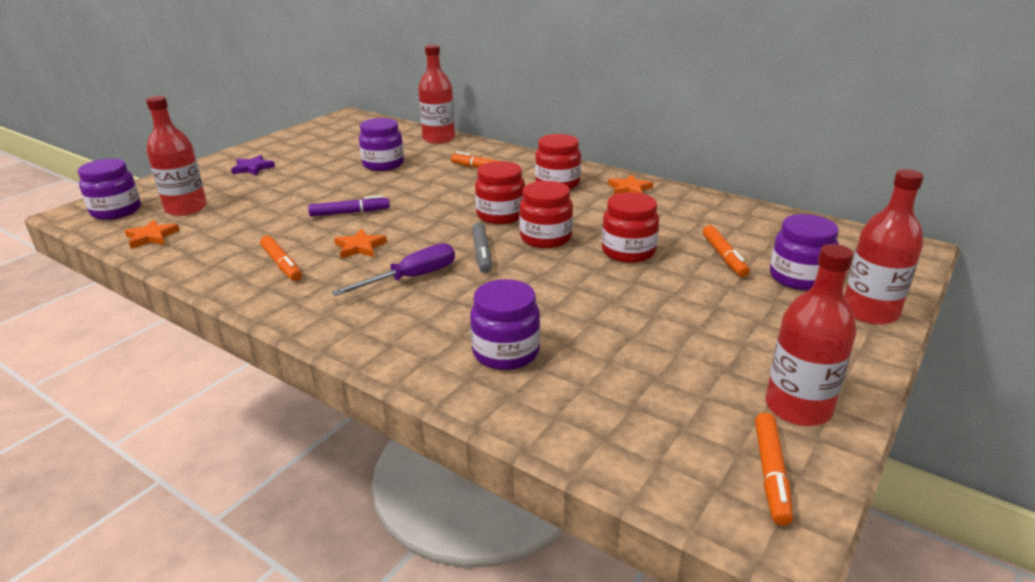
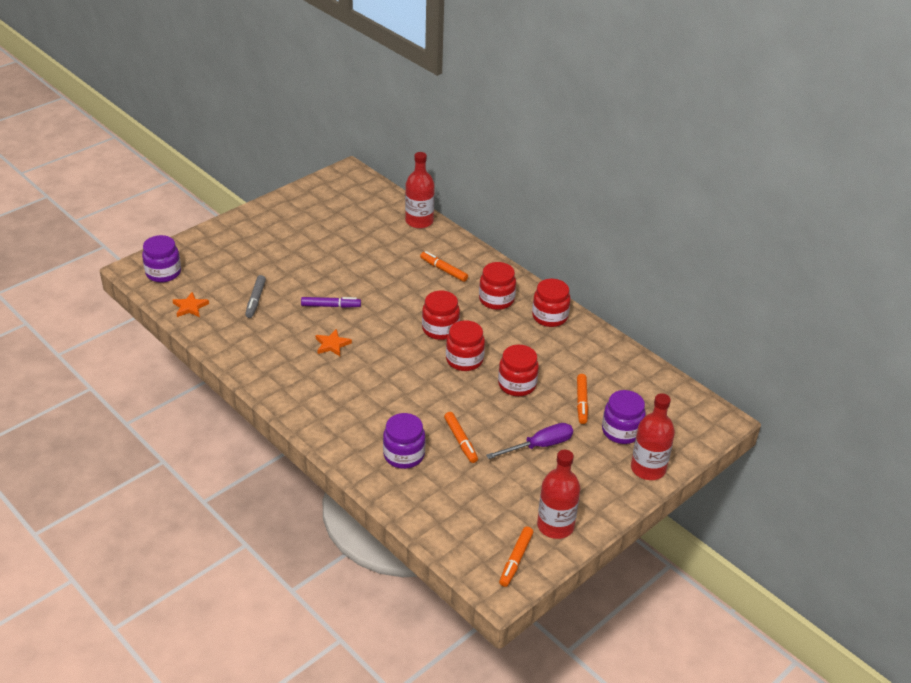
camera: 10 degrees right, 10 degrees up
(186, 208) = (213, 279): red bottle -> none
(253, 168) = (263, 236): purple star -> none
(282, 264) = (277, 352): orange marker -> orange marker (461, 441)
(383, 164) = (366, 250): purple jar -> none
(411, 278) = (361, 382): purple screwdriver -> purple screwdriver (539, 446)
(482, 253) = (414, 367): grey marker -> grey marker (256, 300)
(629, 189) = (549, 317): orange star -> red jar

